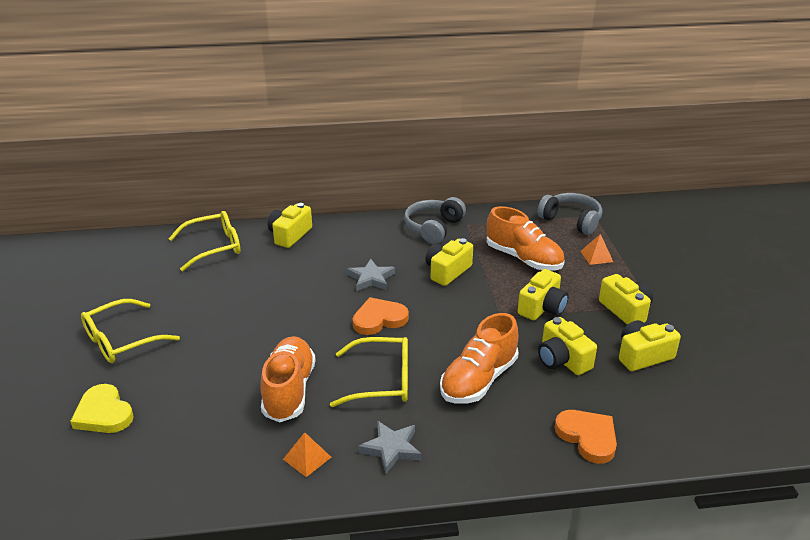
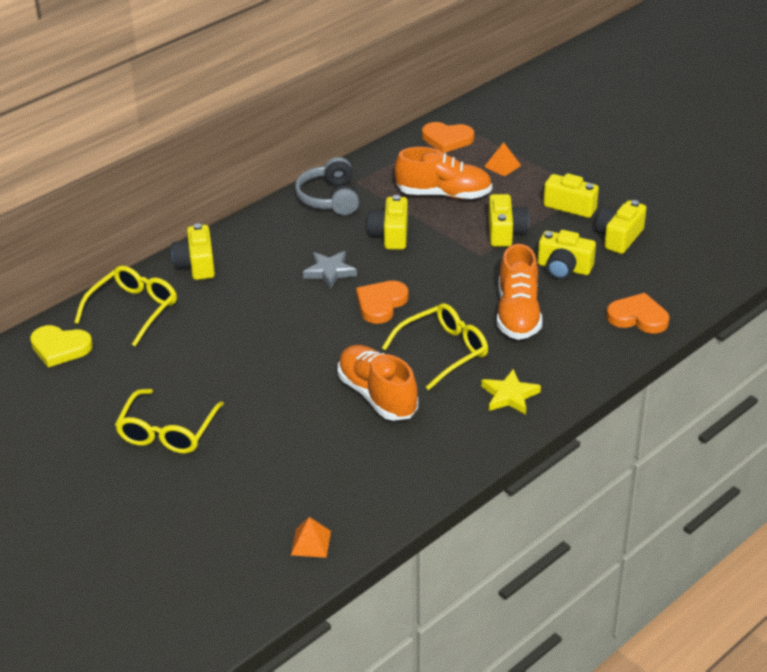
camera: 35 degrees left, 5 degrees up
(103, 413) = (241, 491): yellow heart -> yellow heart (60, 348)
(307, 458) = (454, 434): orange pyramid -> orange pyramid (311, 543)
(391, 448) = (509, 395): grey star -> yellow star
(571, 221) = (447, 139): grey headphones -> orange heart

